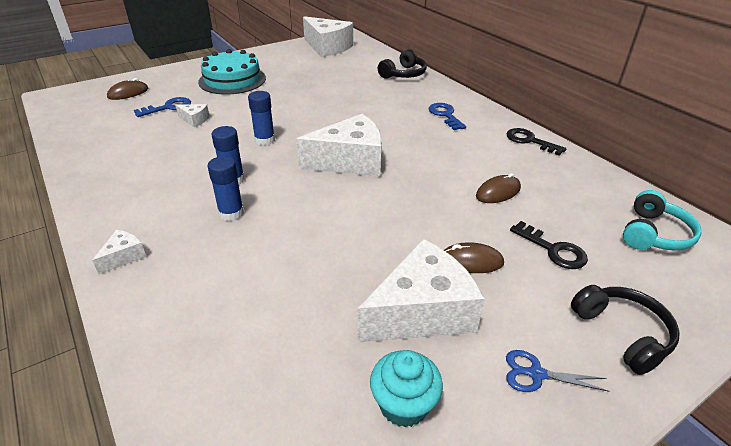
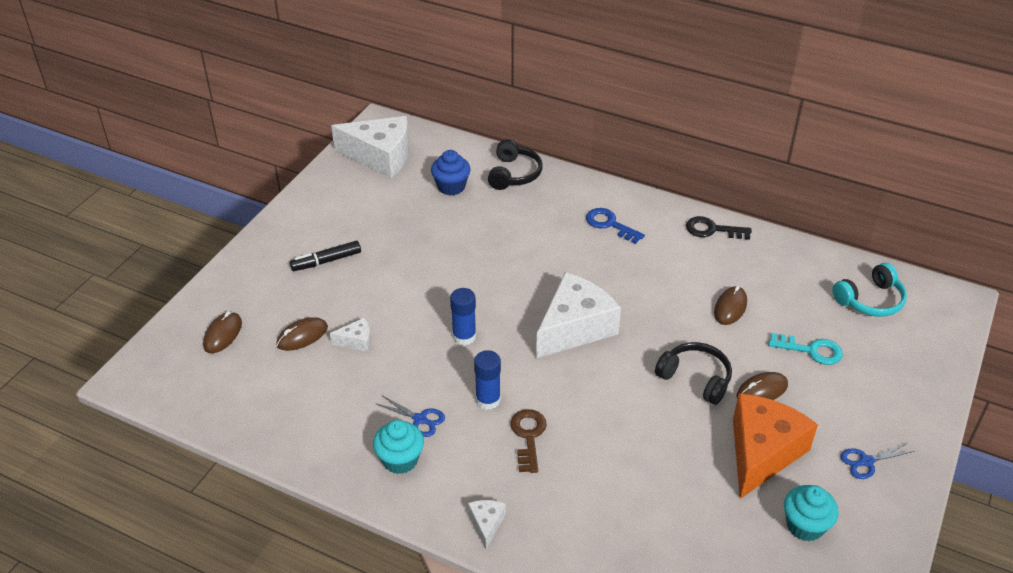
camera: 30 degrees left, 5 degrees up
(127, 190) = (400, 460): none -> turquoise cupcake
(168, 107) = (302, 336): blue key -> brown mouse
(173, 173) = (420, 419): none -> blue scissors
(231, 213) = (528, 437): blue glue stick -> brown key
(232, 80) = (326, 261): turquoise cake -> black marker
(354, 69) = (451, 187): none -> blue cupcake
(422, 312) = (762, 452): white cheese -> orange cheese
(552, 249) = (810, 350): black key -> turquoise key
(622, 333) = (898, 403): black headphones -> black headphones (695, 378)
(654, 234) = (870, 300): turquoise headphones -> turquoise headphones turned 60 degrees clockwise

